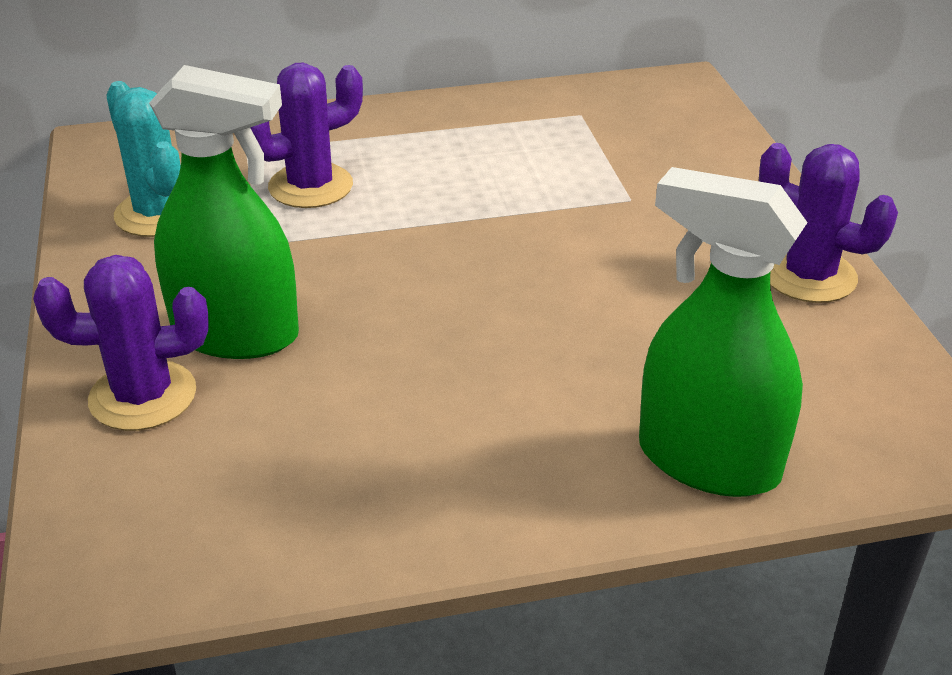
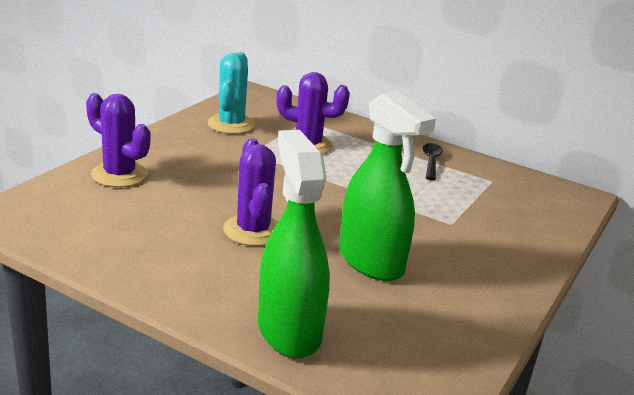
camera: 40 degrees right, 10 degrees down
(236, 334) = (185, 175): green spray bottle -> green spray bottle (371, 262)
(483, 125) = (431, 161): none -> black spoon
(809, 276) = (489, 302): purple cactus -> purple cactus (253, 230)

